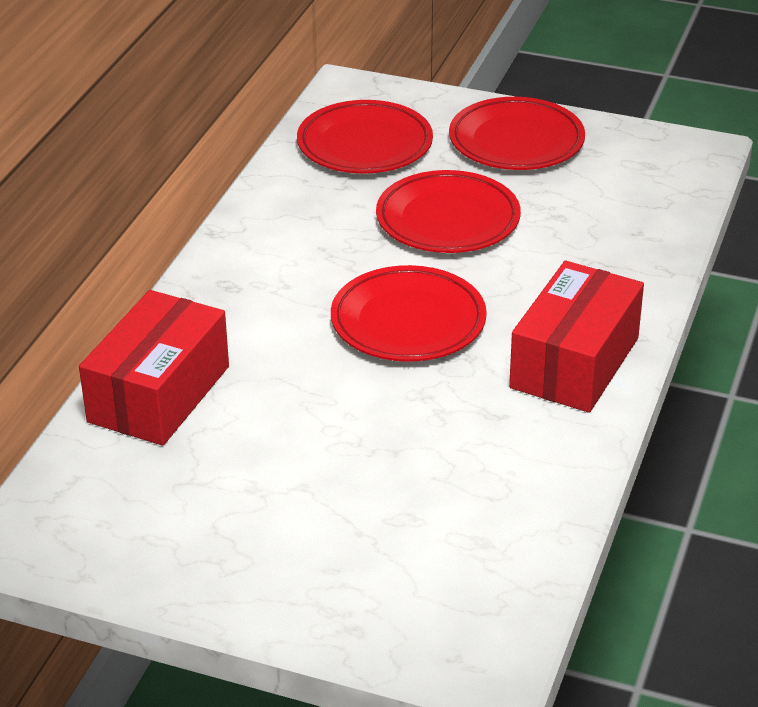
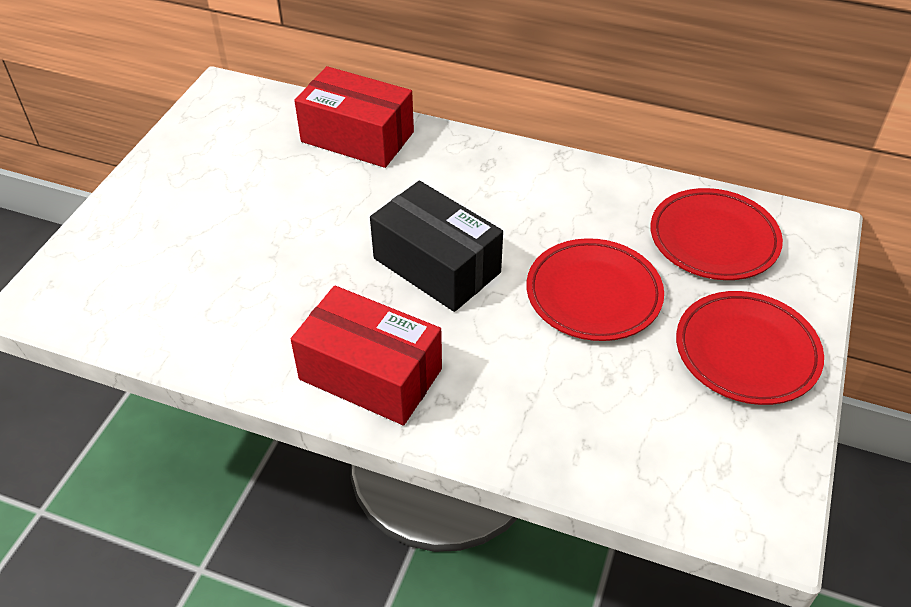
camera: 90 degrees right, 10 degrees up
(408, 321) = (436, 265): red plate -> black box

